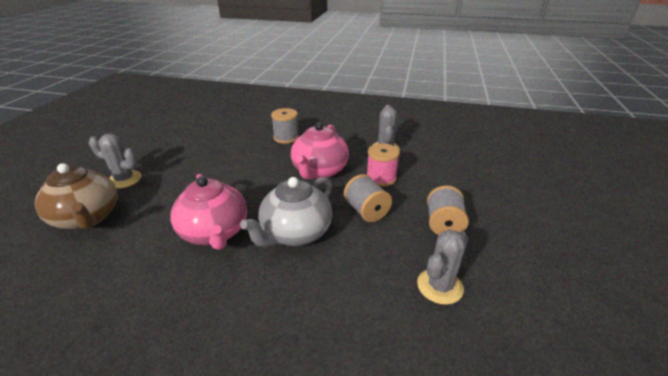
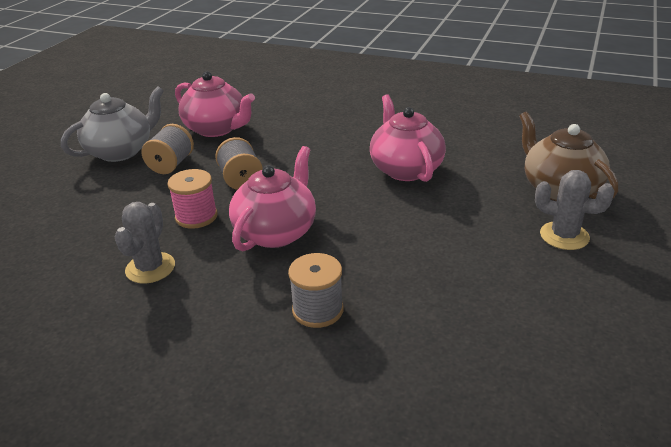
camera: 170 degrees left, 0 degrees up
(295, 233) = (322, 165): grey teapot -> grey teapot (121, 151)
(440, 286) = (217, 129): grey cactus -> pink teapot

